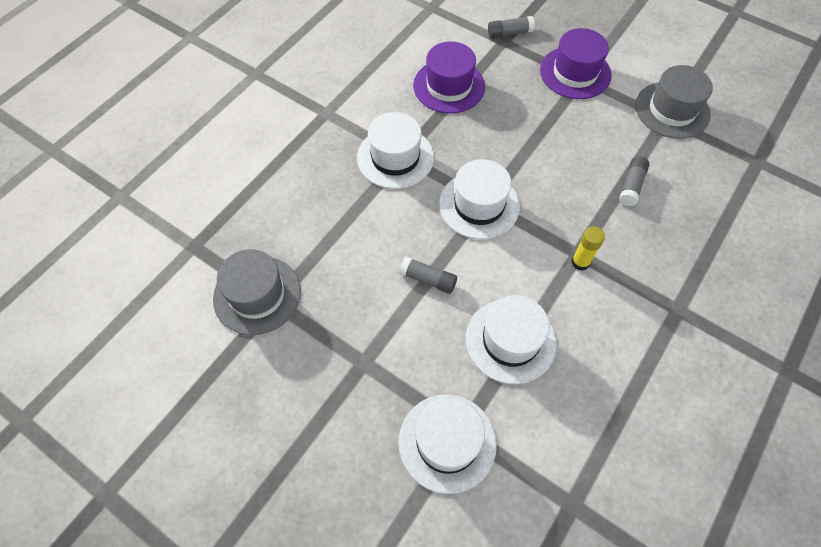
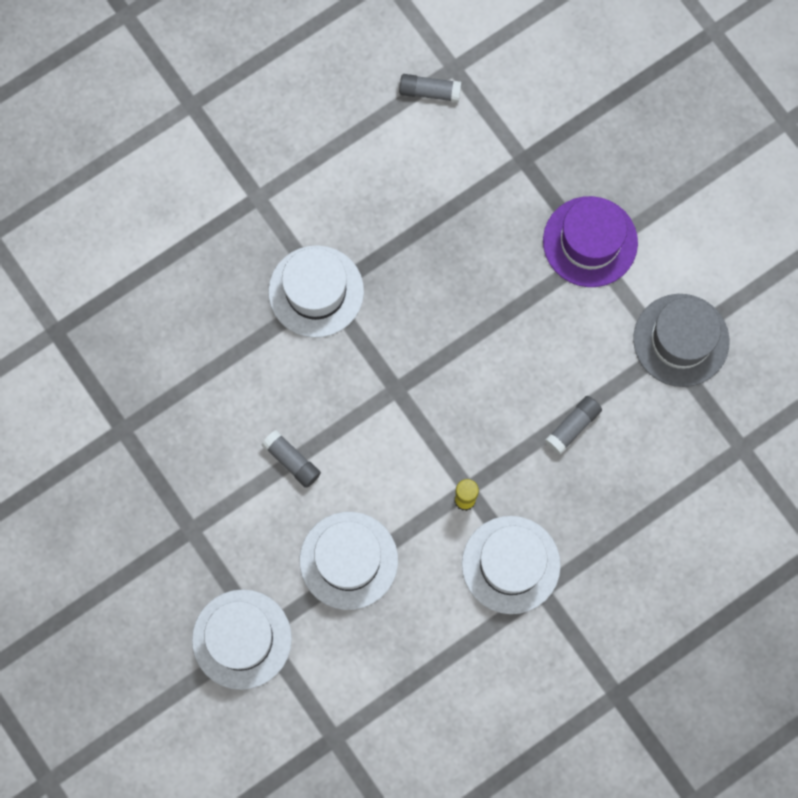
camera: 20 degrees right, 15 degrees up
(257, 295) = (106, 415): grey hat -> none
(449, 86) = (422, 208): purple hat -> none
(479, 205) = (386, 389): white hat -> white hat (511, 564)
(509, 33) = (536, 148): grey glue stick -> grey glue stick (429, 92)

